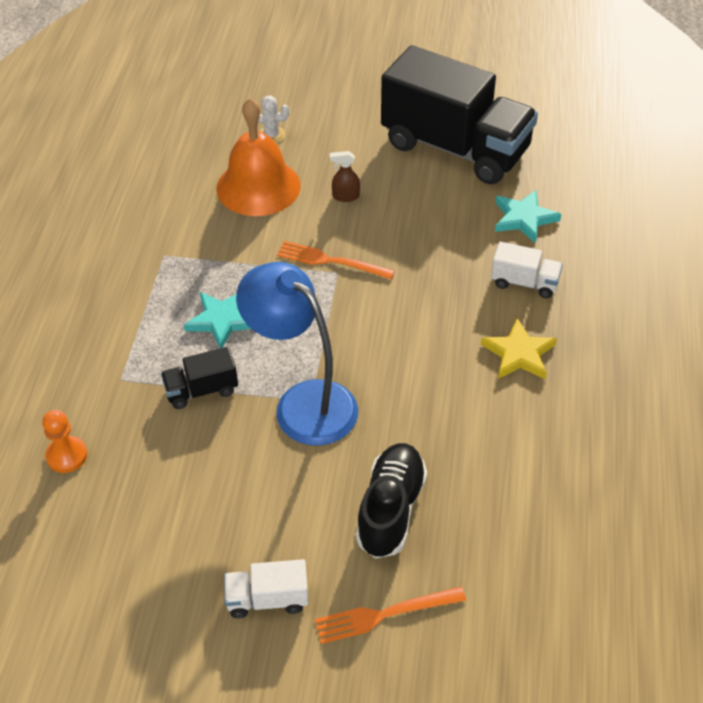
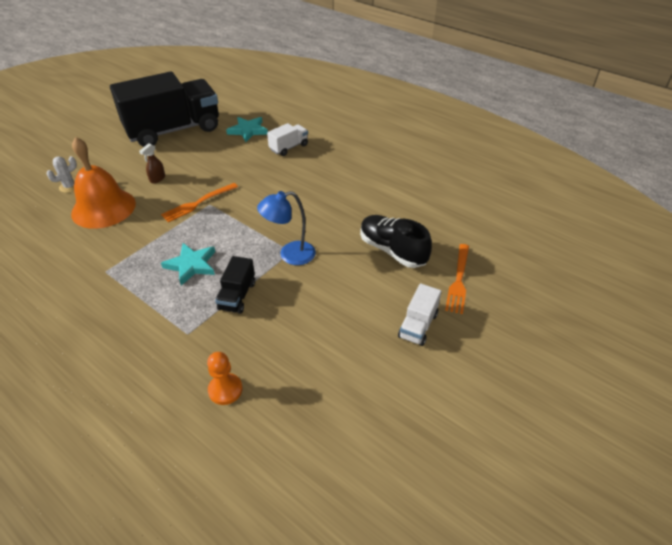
camera: 60 degrees left, 5 degrees down
(303, 403) = (290, 255): blue lamp -> blue lamp, size x0.63
(519, 354) = (331, 167): yellow star -> none

